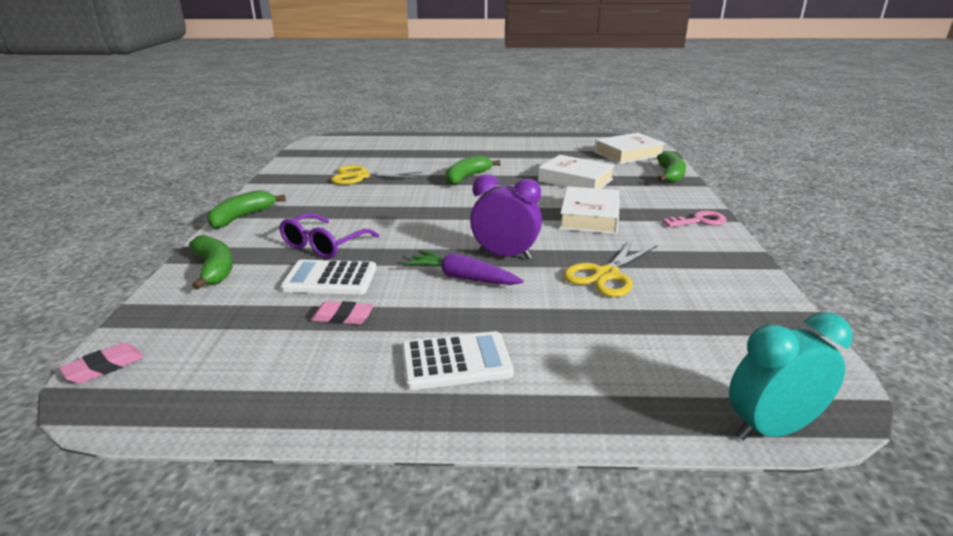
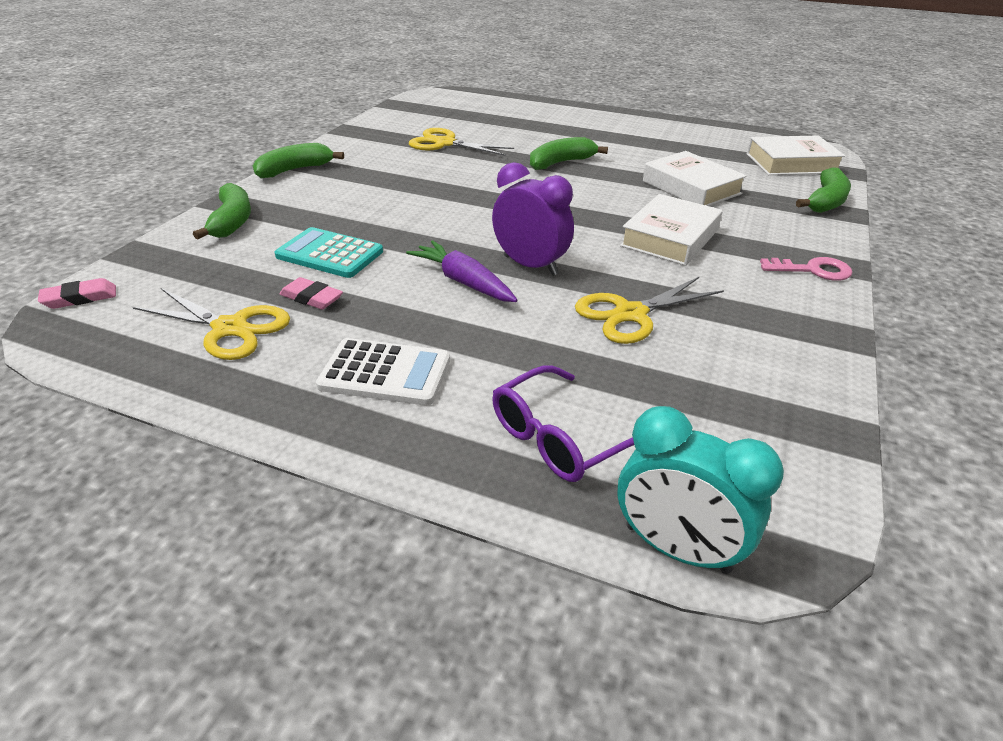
camera: 20 degrees right, 10 degrees up
(286, 358) = (230, 328): none -> yellow scissors
(323, 245) = (349, 216): purple glasses -> purple glasses (559, 438)
(330, 279) = (329, 254): white calculator -> turquoise calculator
(771, 429) = (676, 548): turquoise clock -> turquoise clock turned 150 degrees counterclockwise

